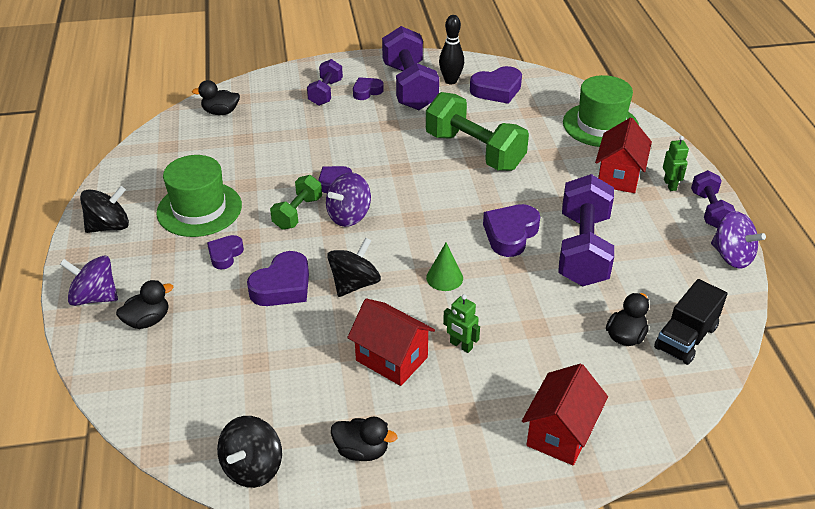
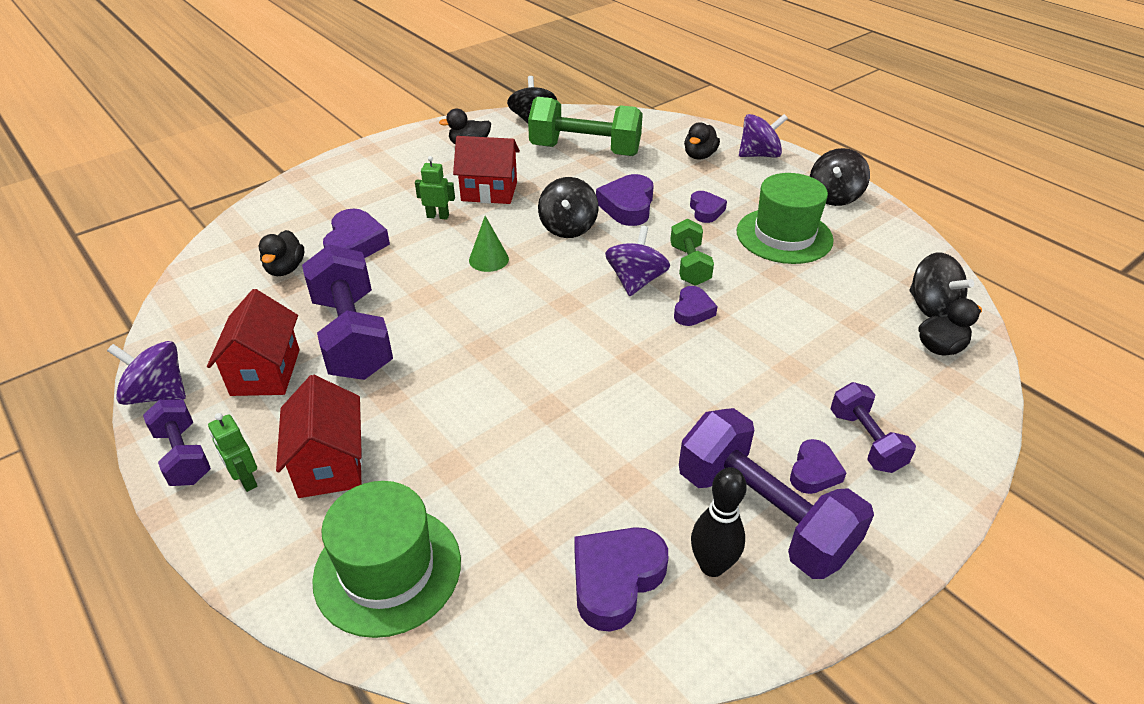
camera: 150 degrees right, 0 degrees up
(188, 130) = (931, 308): none -> black spinning top
(474, 151) = (562, 423): green dumbbell -> green dumbbell (585, 150)
(510, 234) = (446, 324): purple heart -> purple heart (355, 244)
(560, 433) = (328, 191): red house -> red house (266, 372)
(686, 338) = (222, 287): black truck -> none

